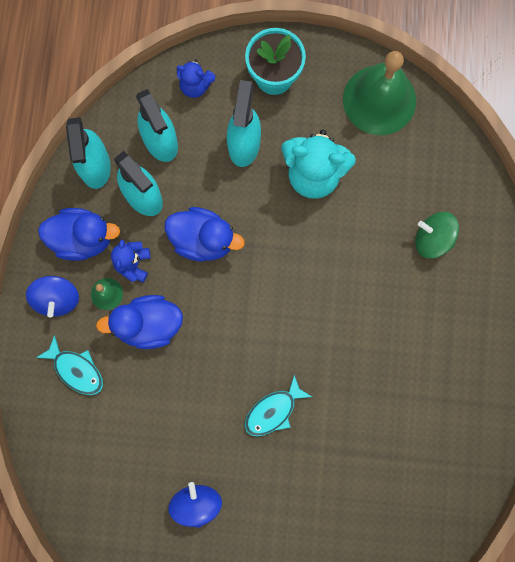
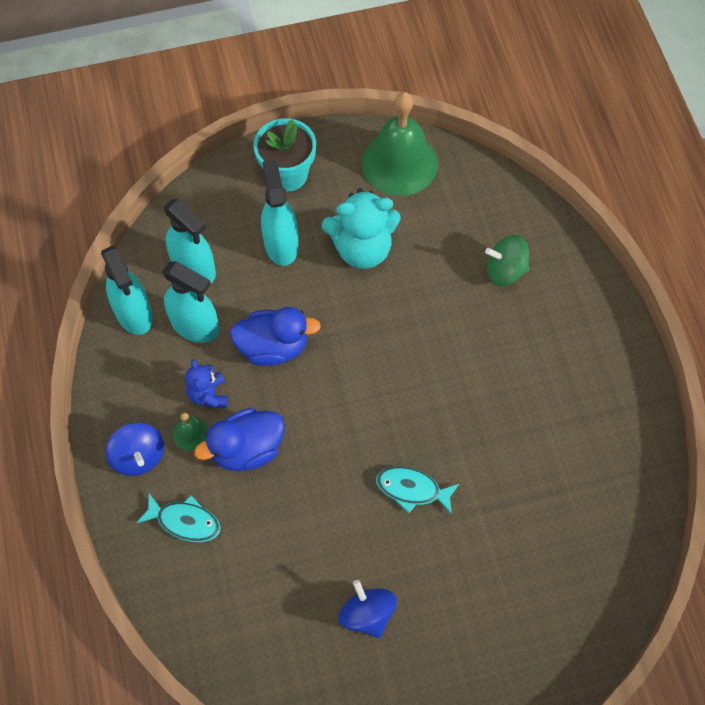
camera: 20 degrees left, 15 degrees down
(82, 239) = (145, 388): blue duck -> none
(195, 85) = (211, 206): blue teddy bear -> none
(273, 411) = (412, 489): turquoise fish -> turquoise fish turned 75 degrees clockwise

